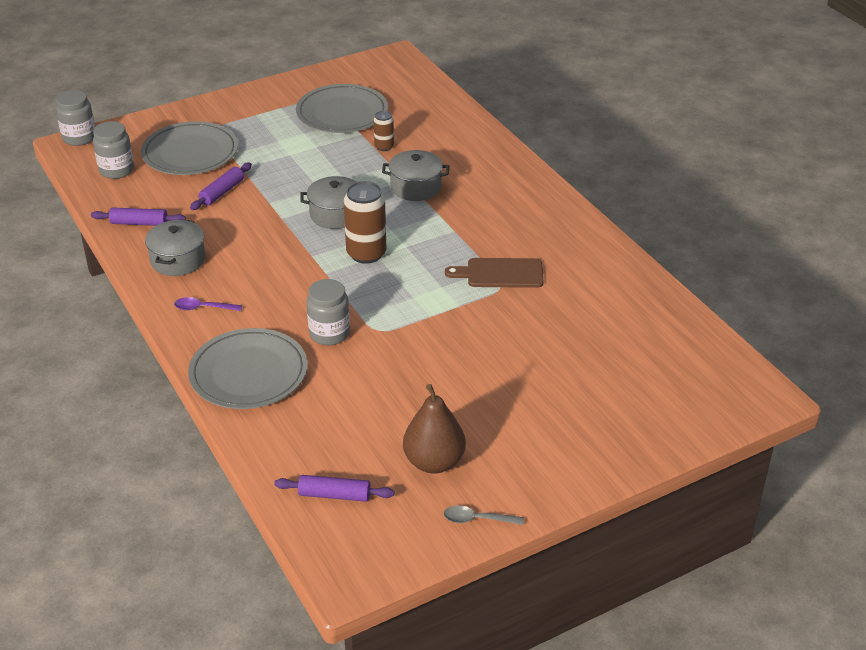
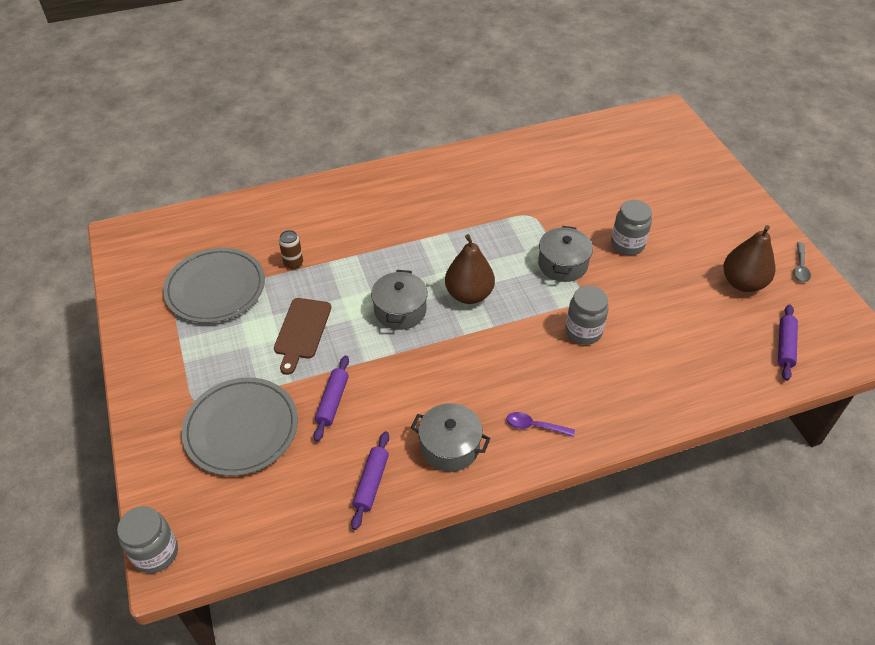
camera: 80 degrees left, 10 degrees up
(116, 170) = (251, 507): grey jar -> grey jar (627, 244)
(203, 308) = (535, 426): purple spoon -> purple spoon turned 90 degrees clockwise
(222, 192) = (332, 401): purple rolling pin -> purple rolling pin turned 60 degrees clockwise
(248, 373) = (636, 394): grey plate -> none
(366, 254) = (469, 294): brown can -> brown pear
(415, 187) = (371, 249): grey pot -> grey pot (562, 264)
(500, 273) = (513, 213): brown cutting board -> brown cutting board (302, 331)

